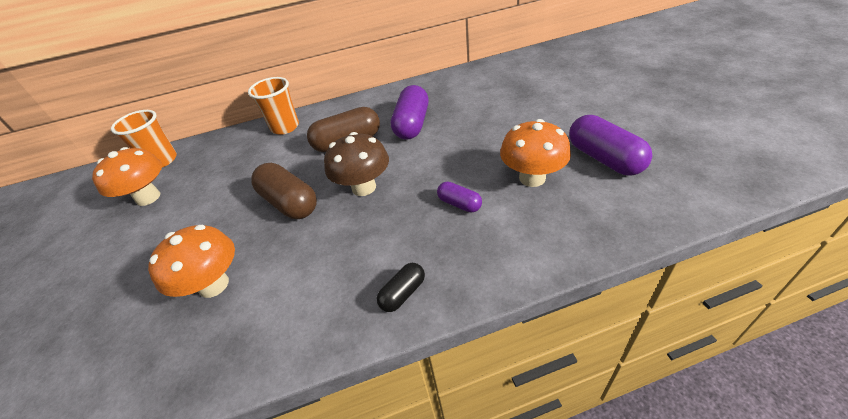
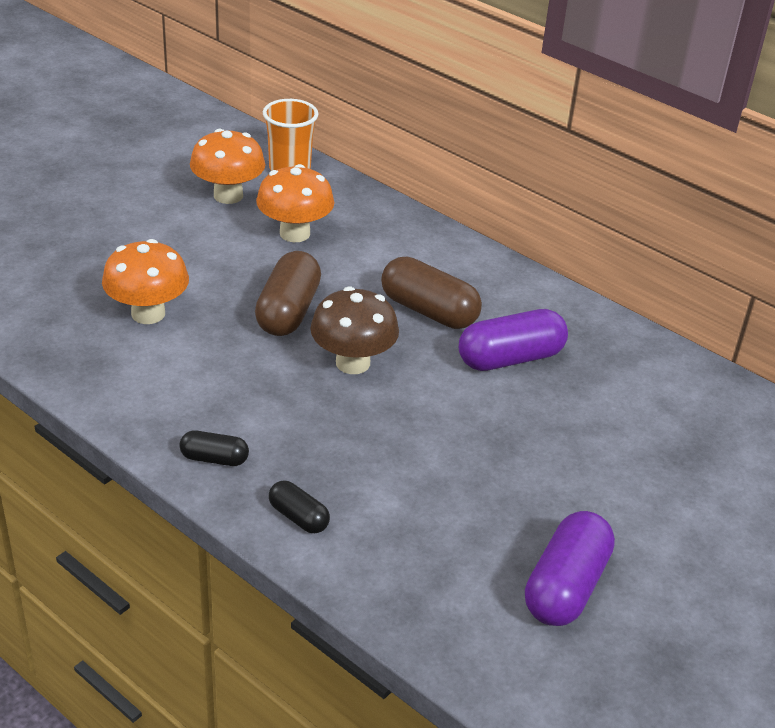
camera: 50 degrees right, 5 degrees down
(285, 127) = (419, 238): orange cup -> none
(459, 204) = (376, 460): purple capsule -> none
(491, 261) = (298, 517): none -> black capsule
(532, 178) = (471, 517): orange mushroom -> orange mushroom (294, 233)

